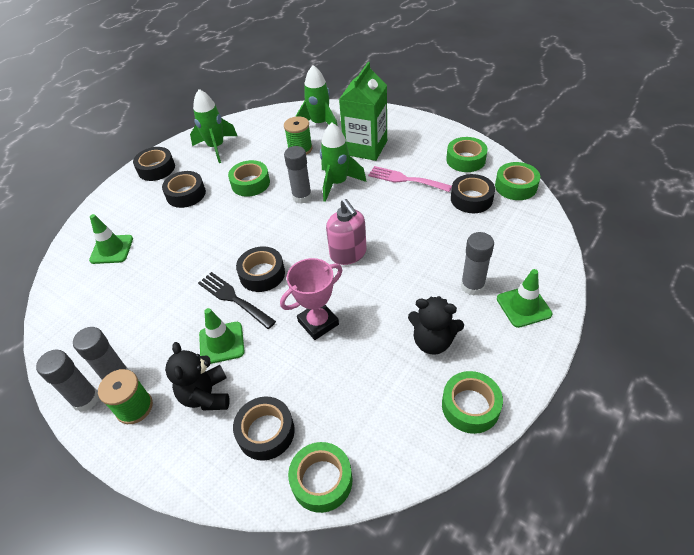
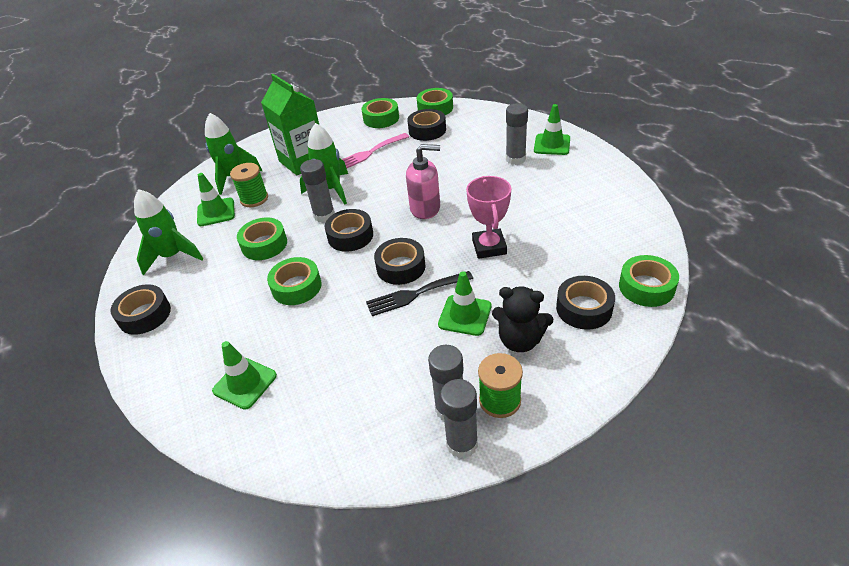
camera: 60 degrees left, 5 degrees down
(186, 194) = (222, 298): black tape -> black tape (350, 236)
(273, 139) = (216, 212): none -> green traffic cone
(433, 341) = (553, 193): black teddy bear -> none
(470, 406) = (621, 195): green tape -> green tape (296, 287)

